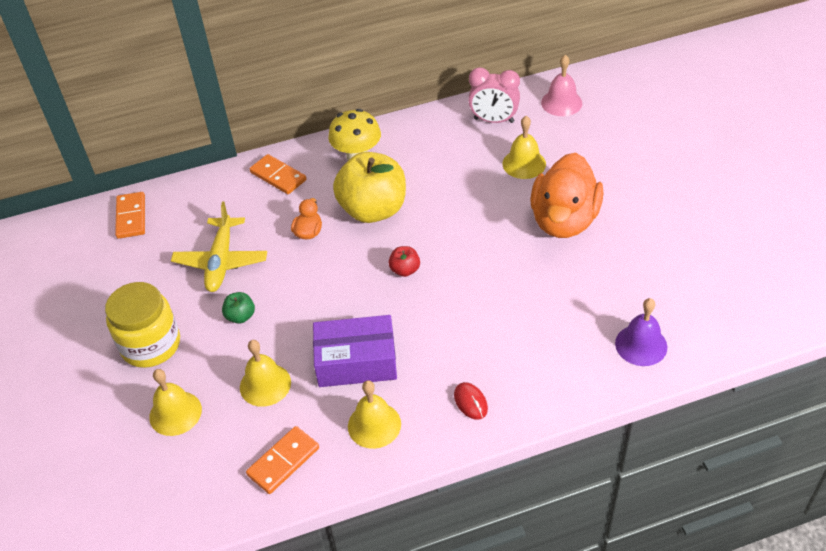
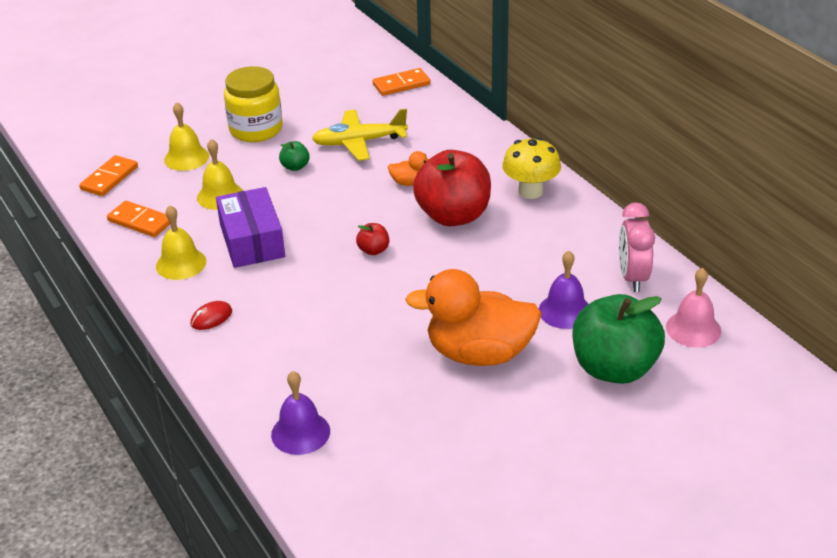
camera: 75 degrees right, 10 degrees down
(278, 176) = (482, 149): orange domino -> orange domino (109, 178)
(373, 210) = (453, 216): yellow apple -> red apple
(524, 163) = (565, 311): yellow bell -> purple bell
(596, 150) = (614, 368): none -> green apple

